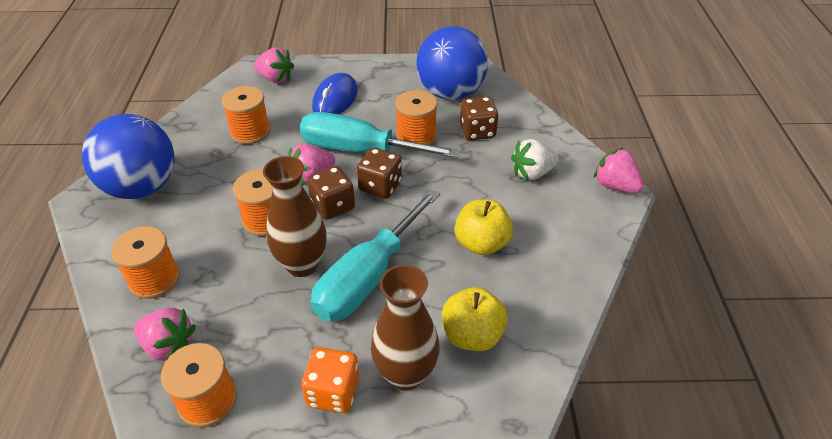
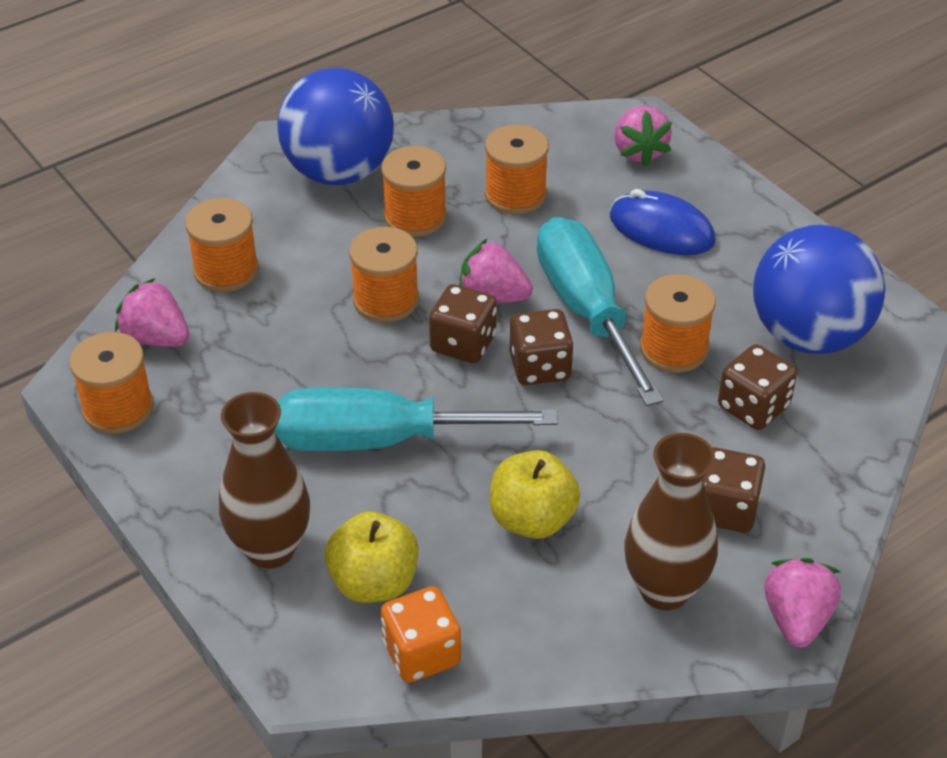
camera: 55 degrees right, 0 degrees up
(169, 346) = (156, 338): pink strawberry -> pink strawberry turned 135 degrees clockwise
(218, 175) = (415, 217): none -> orange spool
(302, 264) = (348, 372): brown vase -> brown vase (664, 590)
(333, 392) = (201, 500): orange dice -> orange dice (421, 653)
(335, 99) = (661, 229): blue mouse -> blue mouse turned 45 degrees clockwise
(532, 173) = (725, 509): white strawberry -> brown dice

